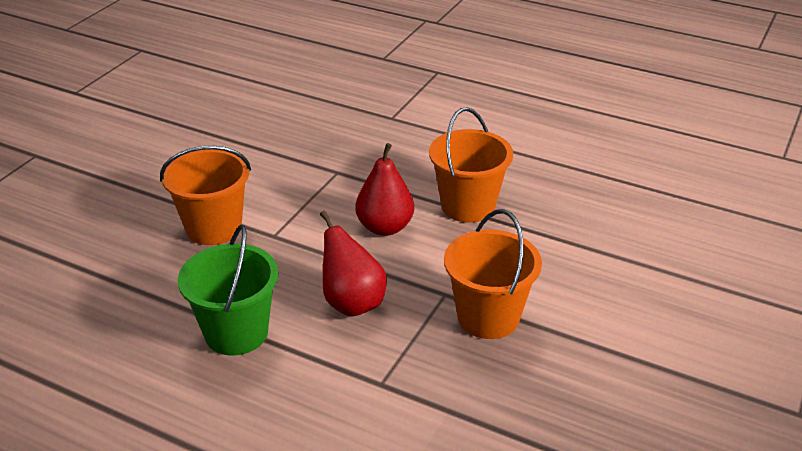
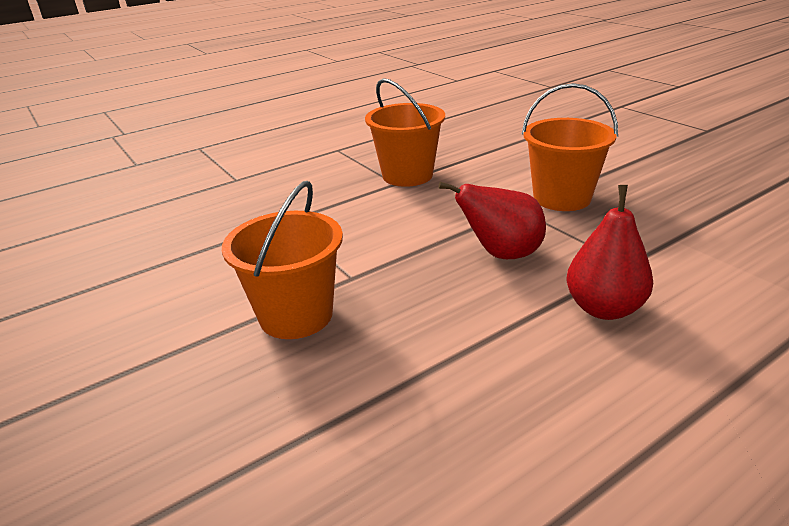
camera: 60 degrees left, 5 degrees down
(236, 333) = (506, 335): green bucket -> none
(385, 227) = (400, 215): red pear -> red pear (604, 308)

